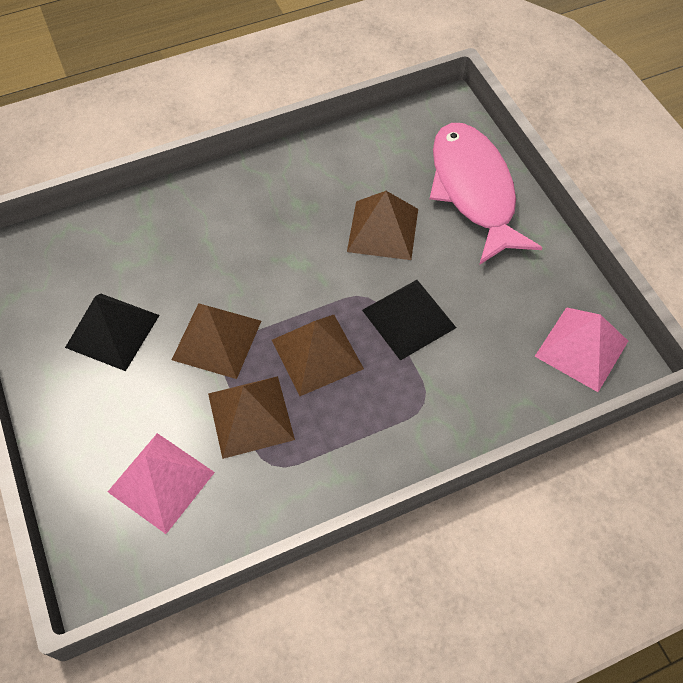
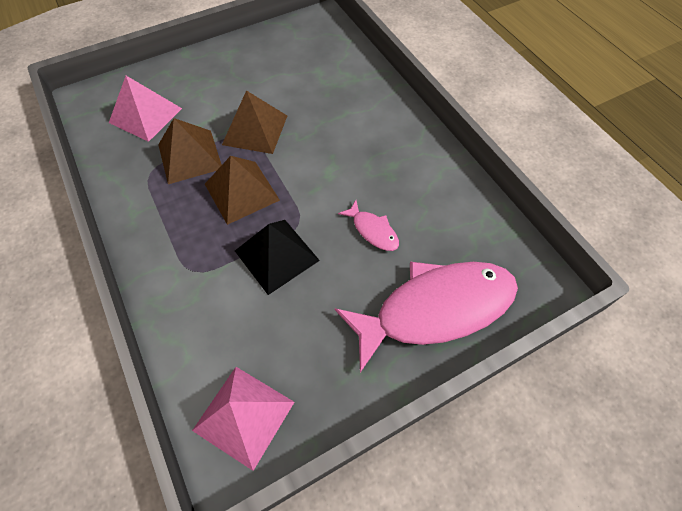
camera: 85 degrees right, 0 degrees up
(112, 331) = (262, 75): black pyramid -> none
(383, 230) = (373, 230): brown pyramid -> pink fish

